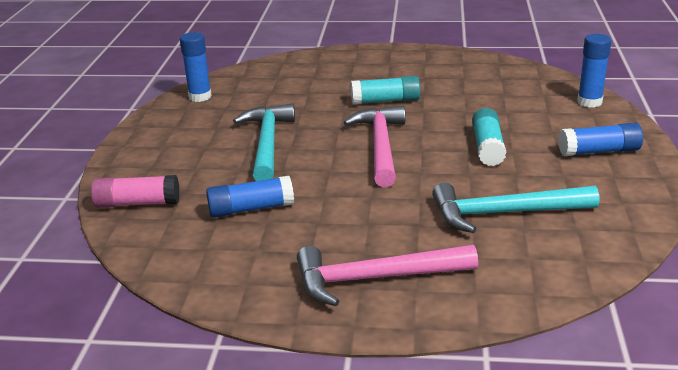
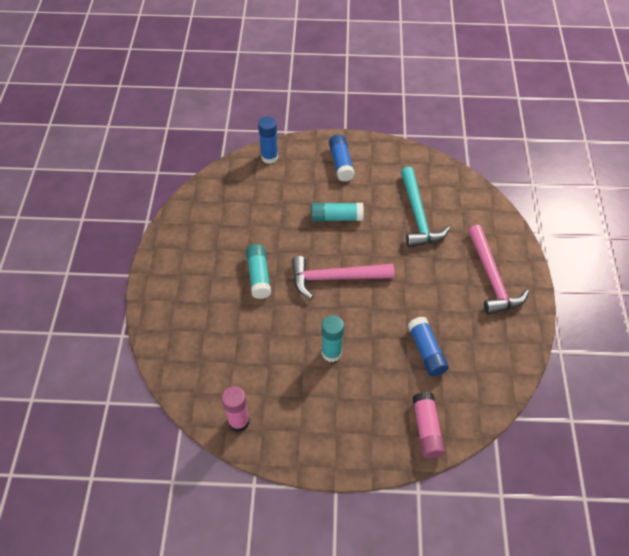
camera: 95 degrees left, 25 degrees up
(200, 97) = (238, 421): blue glue stick -> pink glue stick
(267, 143) = (331, 353): turquoise hammer -> turquoise glue stick

